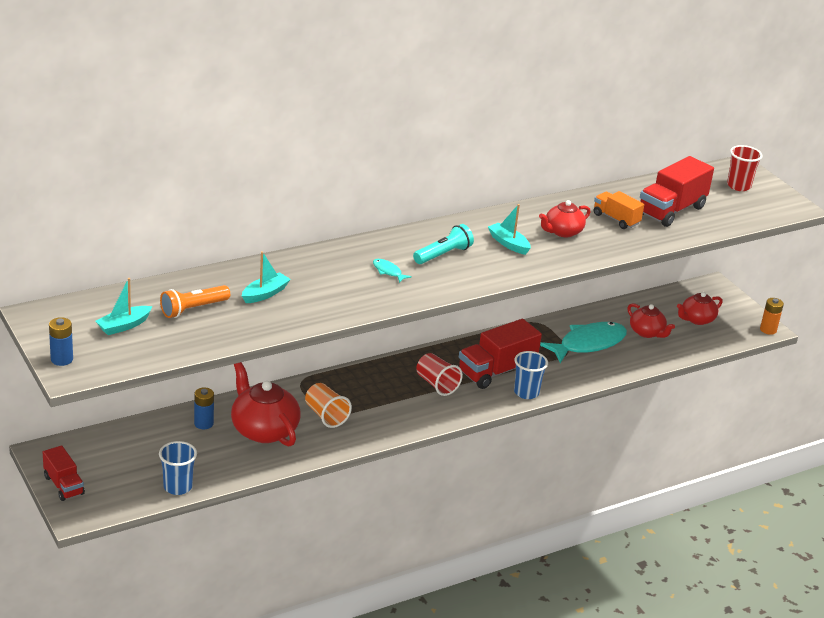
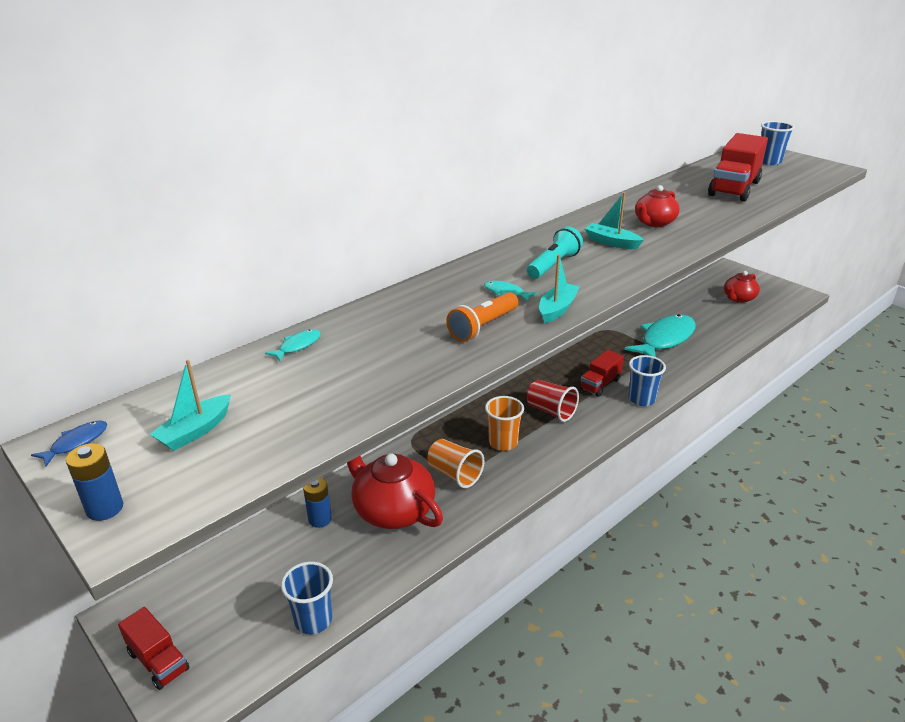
camera: 10 degrees left, 0 degrees up
(47, 317) = (76, 443): none -> blue fish
(193, 309) = (288, 386): orange flashlight -> orange flashlight (483, 326)
(209, 281) = (297, 346): none -> turquoise fish
(265, 294) = (374, 347): turquoise boat -> turquoise boat (557, 309)
(379, 401) = (503, 443): none -> orange cup
(496, 371) = (600, 384): red truck -> red truck, size x0.59
(616, 219) = (693, 204): orange truck -> none
(647, 332) = (707, 318): red teapot -> none
(738, 186) = (769, 161): red cup -> blue cup
(768, 330) = (802, 295): orange battery -> none

